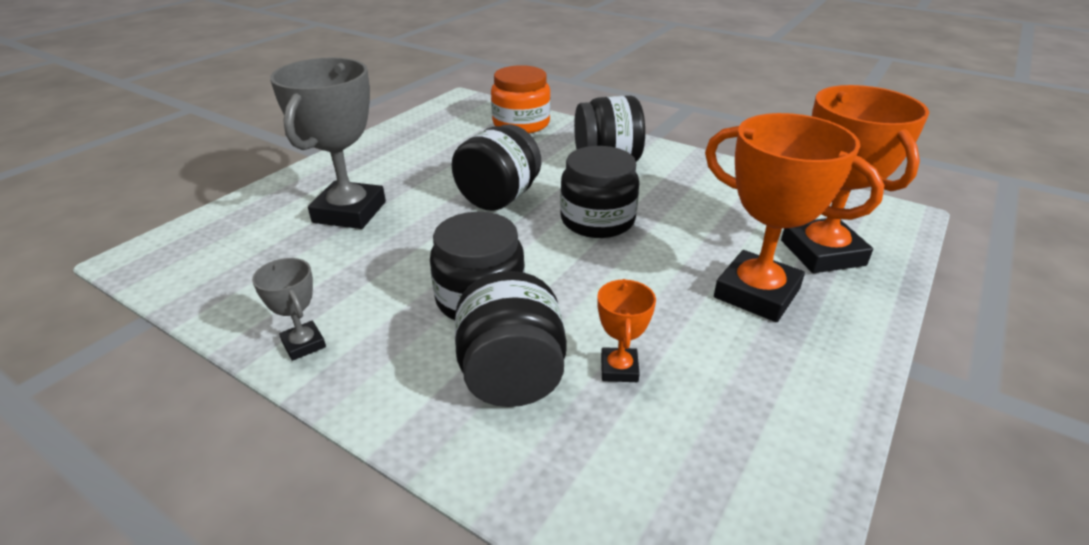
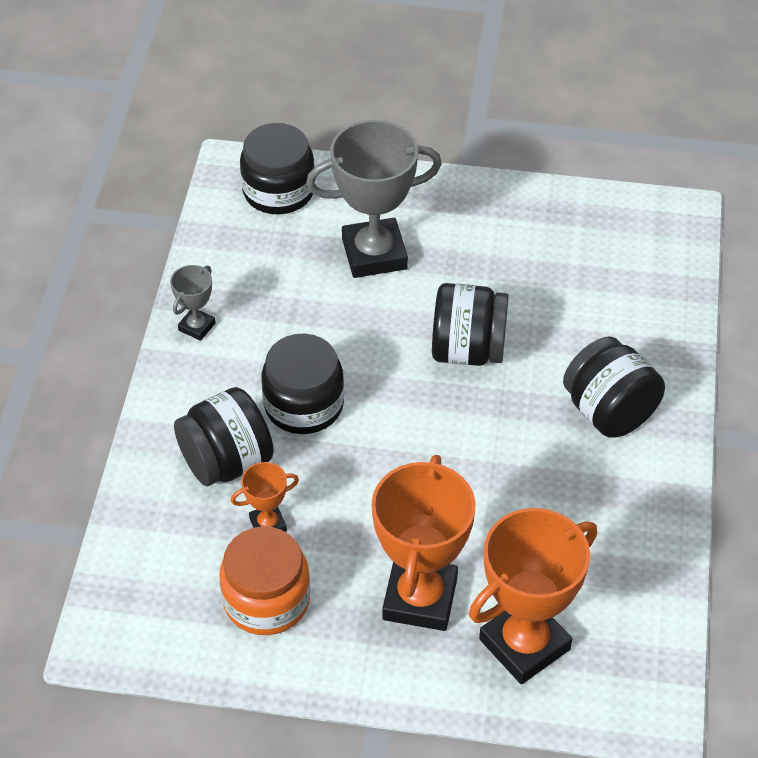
camera: 65 degrees right, 15 degrees up
(521, 124) = (652, 298): orange jar -> orange jar (266, 600)
(597, 220) = (475, 443): black jar -> black jar (278, 191)

